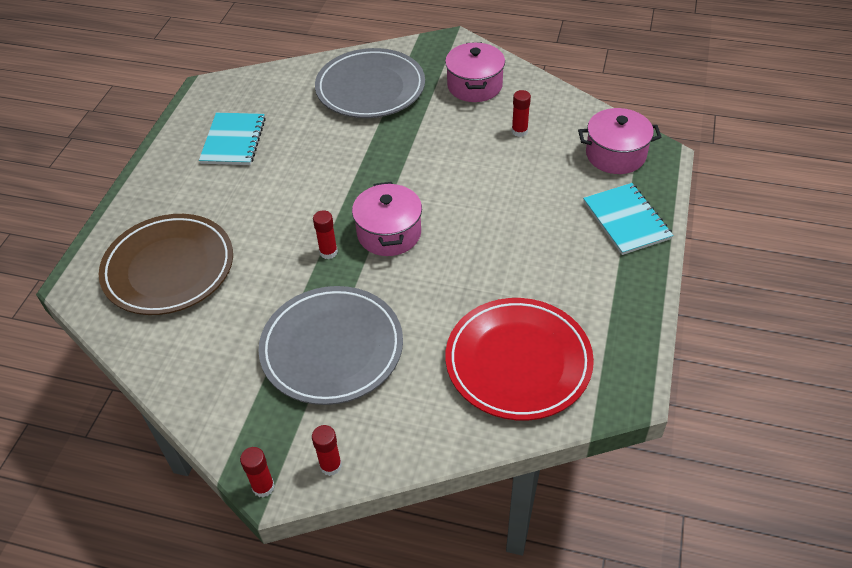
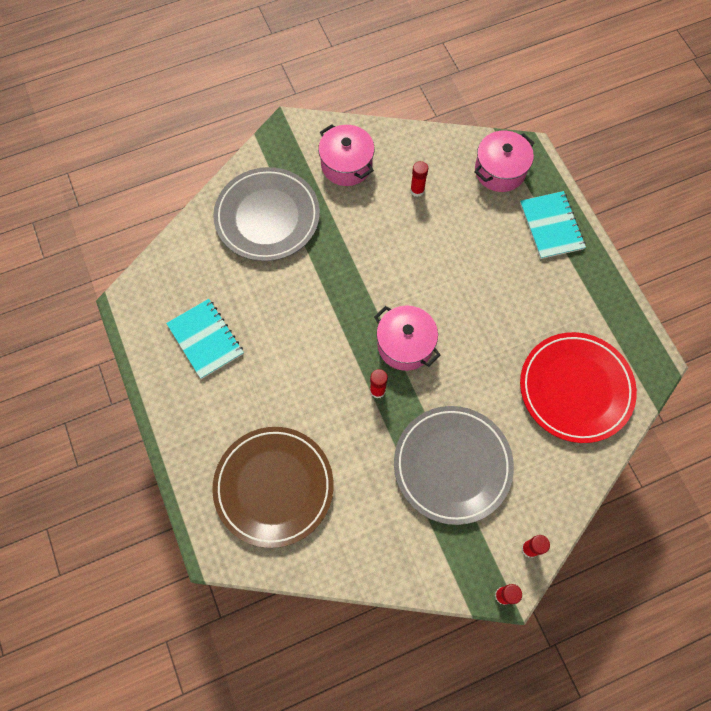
camera: 40 degrees left, 20 degrees up
(626, 220) = (551, 226): turquoise notebook -> turquoise notebook turned 45 degrees clockwise

